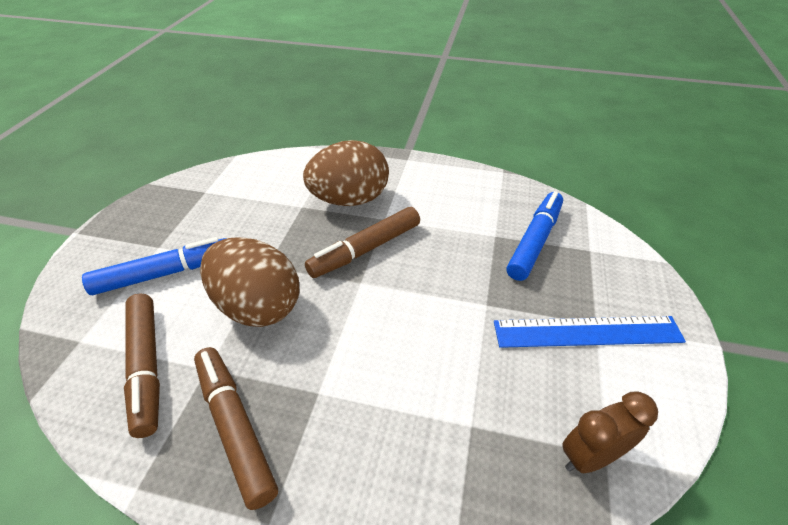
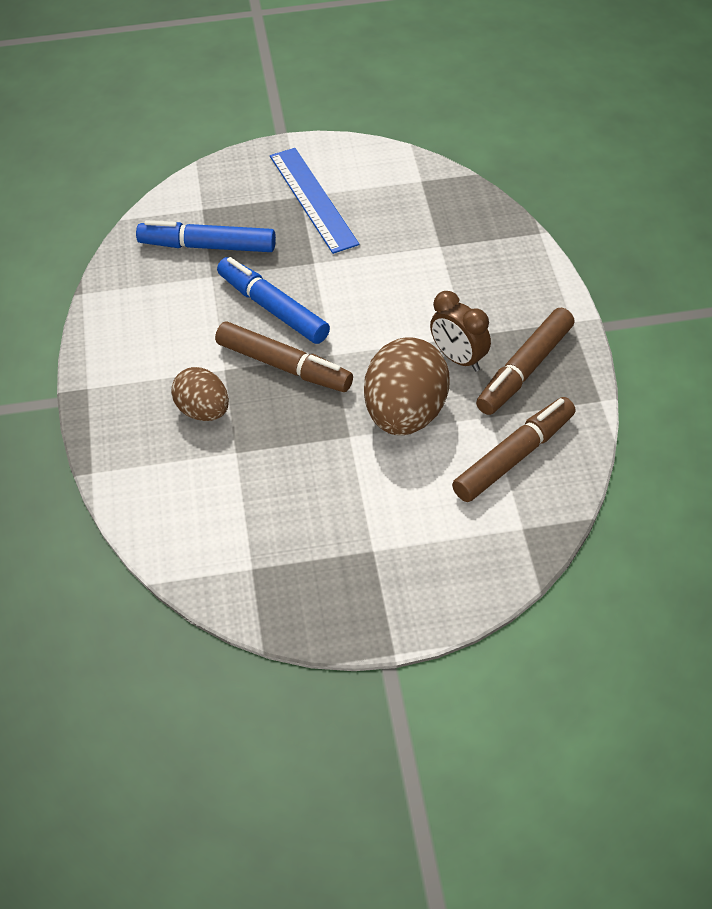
camera: 110 degrees left, 5 degrees up
(164, 273) = (407, 516): blue marker -> blue marker (273, 308)
(349, 200) = (203, 411): brown egg -> brown egg, size x0.60
(591, 456) = (427, 186): brown clock -> brown clock (459, 359)

